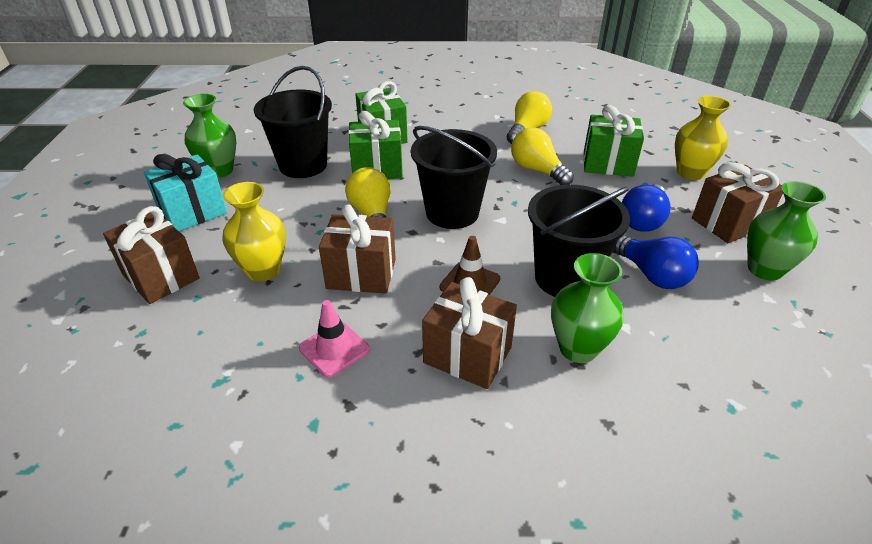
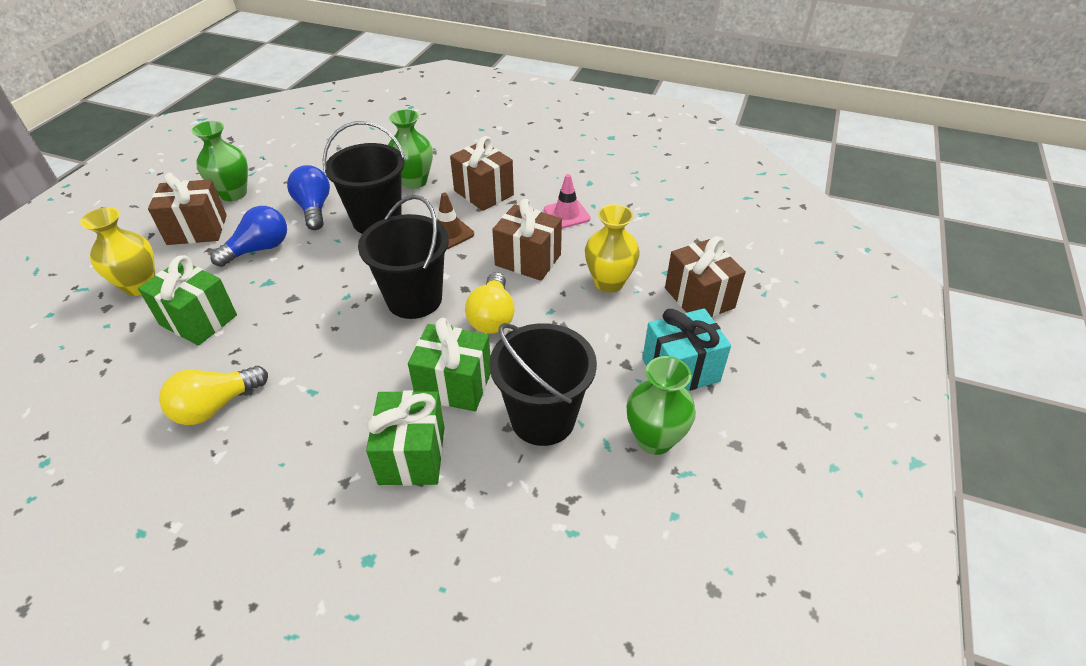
camera: 160 degrees left, 5 degrees up
(537, 170) = (280, 331): yellow light bulb -> none

